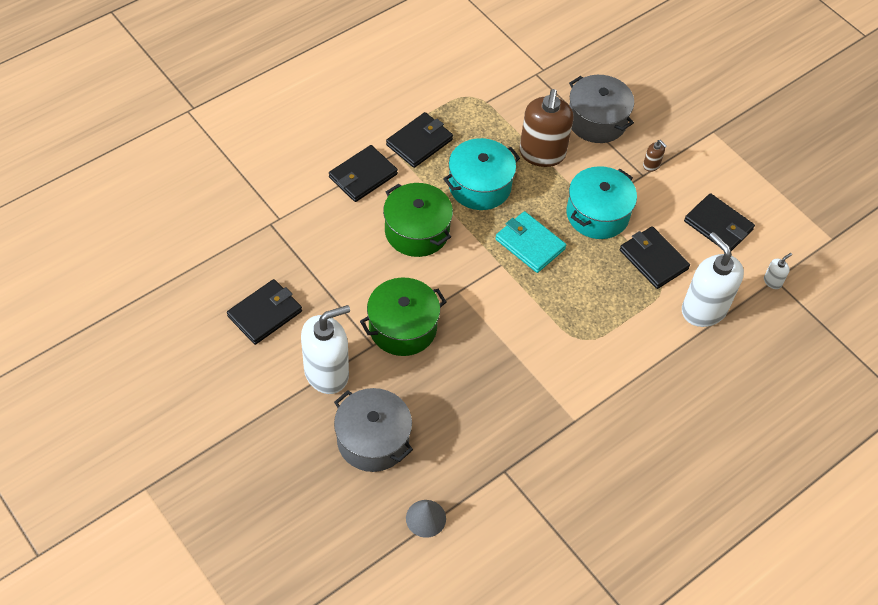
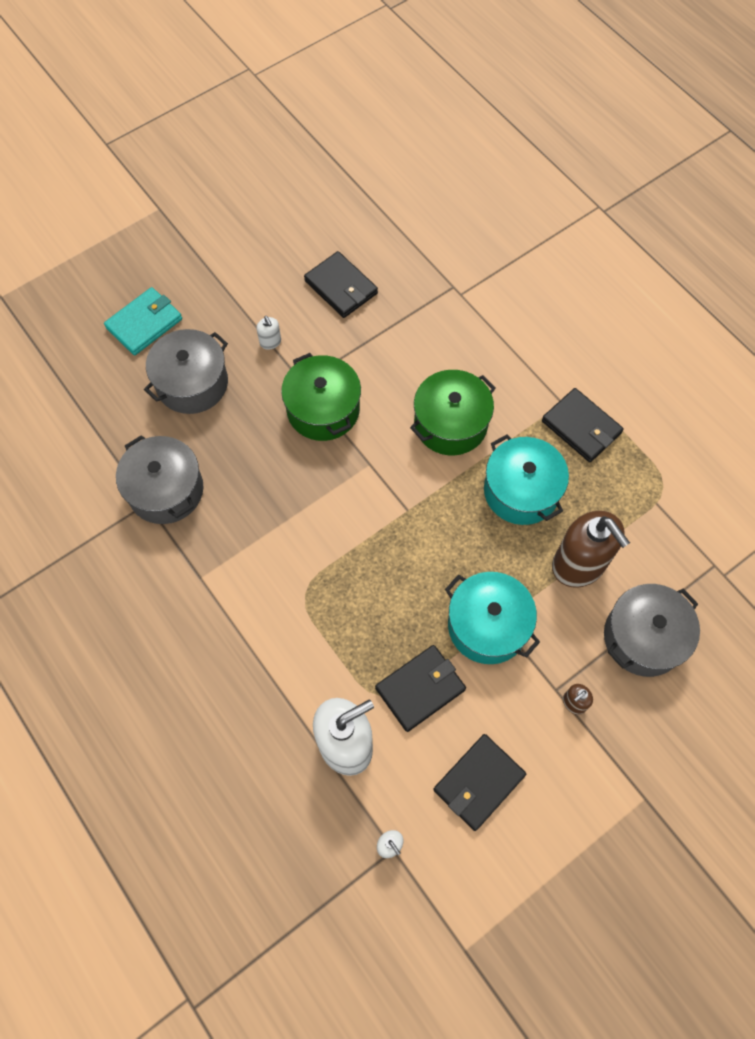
camera: 95 degrees right, 10 degrees up
(327, 373) = (270, 342): white soap dispenser -> white soap dispenser, size x0.41
(363, 176) = (525, 370): black wallet -> none
(426, 518) = (103, 429): grey cone -> none
(490, 455) = (166, 490): none -> grey pot
(530, 244) = (438, 543): turquoise wallet -> turquoise wallet (144, 323)
(542, 154) = (579, 565): brown soap dispenser -> brown soap dispenser turned 135 degrees counterclockwise

